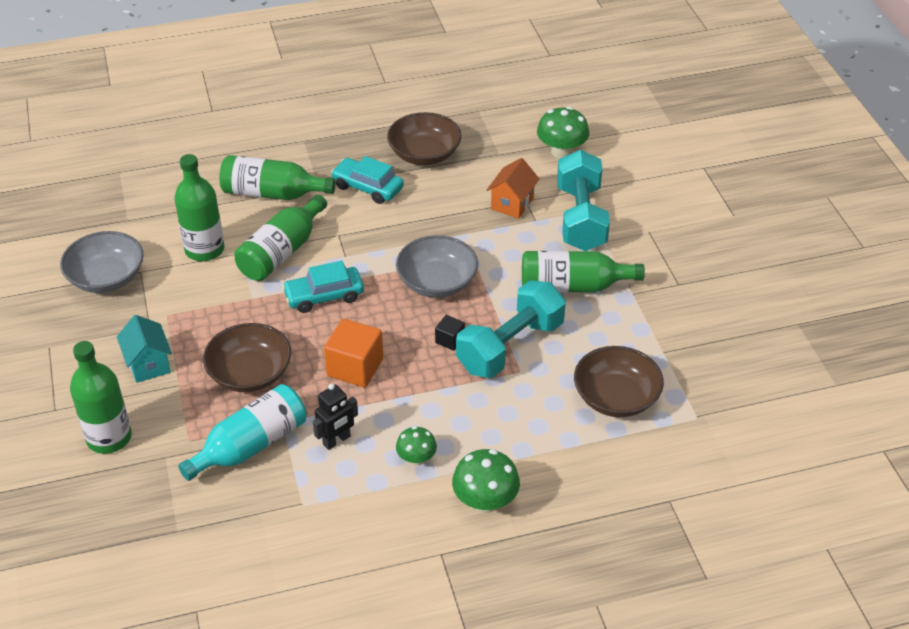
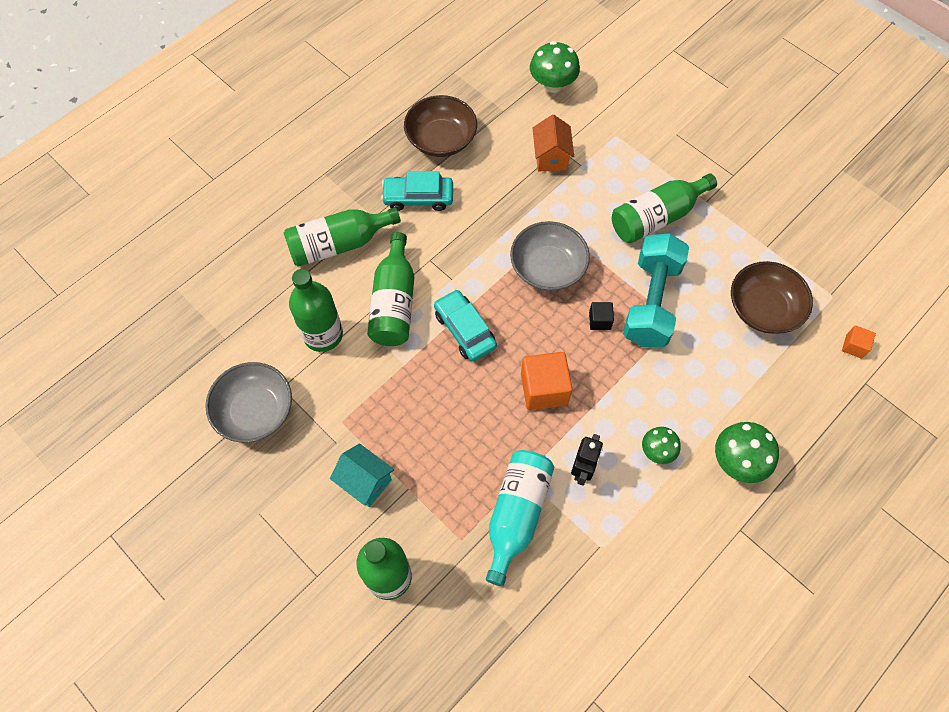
camera: 30 degrees left, 20 degrees up
(250, 373) = (461, 443): brown bowl -> none
(324, 296) = (465, 330): turquoise car -> turquoise car turned 105 degrees clockwise
(580, 218) = (615, 146): turquoise dumbbell -> none
(683, 466) = (854, 346): none -> orange cube

